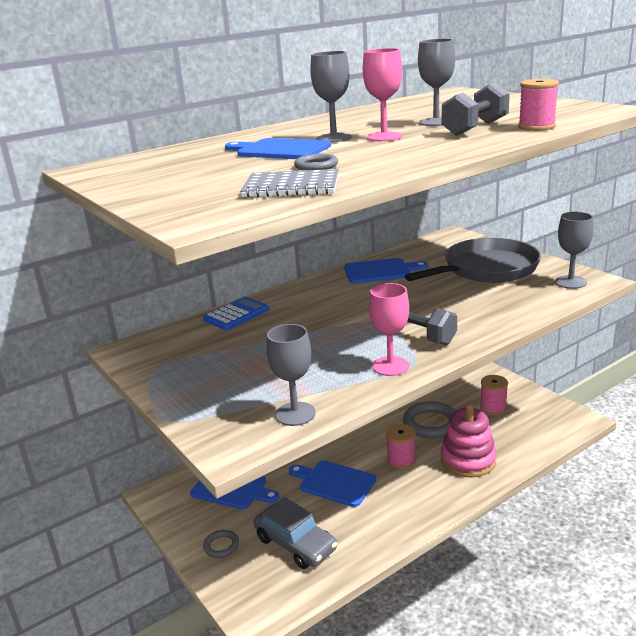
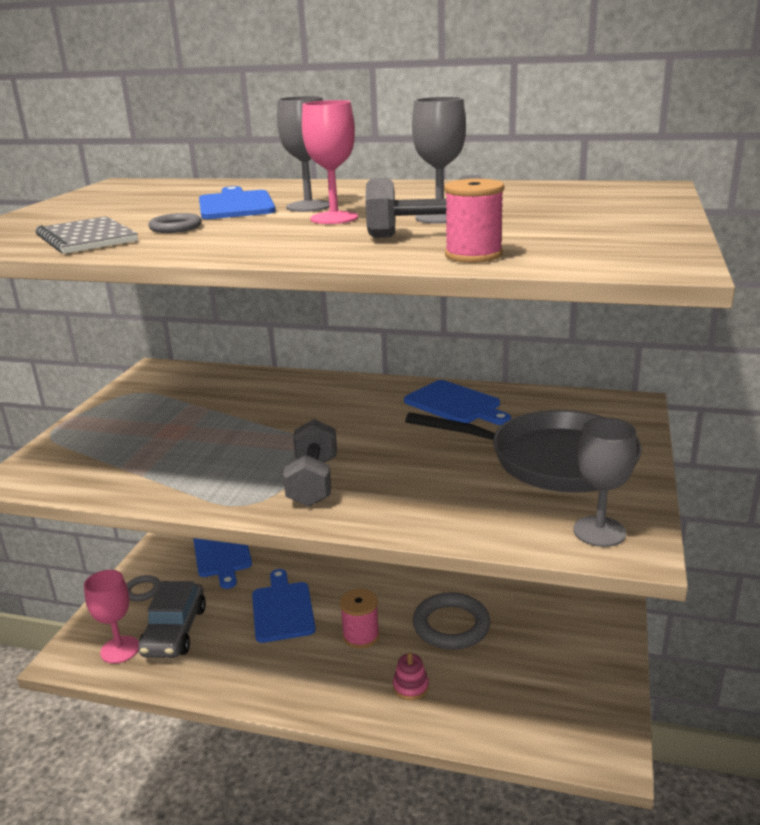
camera: 50 degrees right, 0 degrees up
(236, 315) = (266, 381): blue calculator -> none
(295, 414) = (94, 482): grey goblet -> none
(390, 366) = (228, 493): pink goblet -> pink goblet (120, 650)
(468, 460) = (410, 687): pink stacking toy -> pink stacking toy, size x0.47
(493, 408) = (540, 661): pink spool -> none

